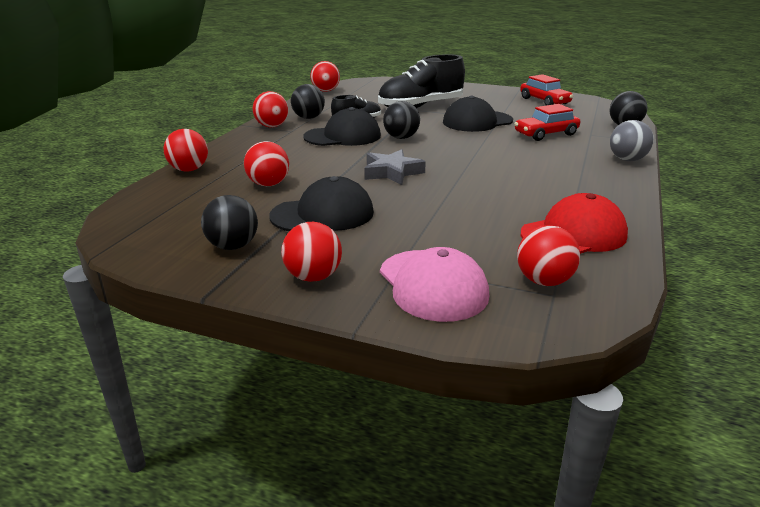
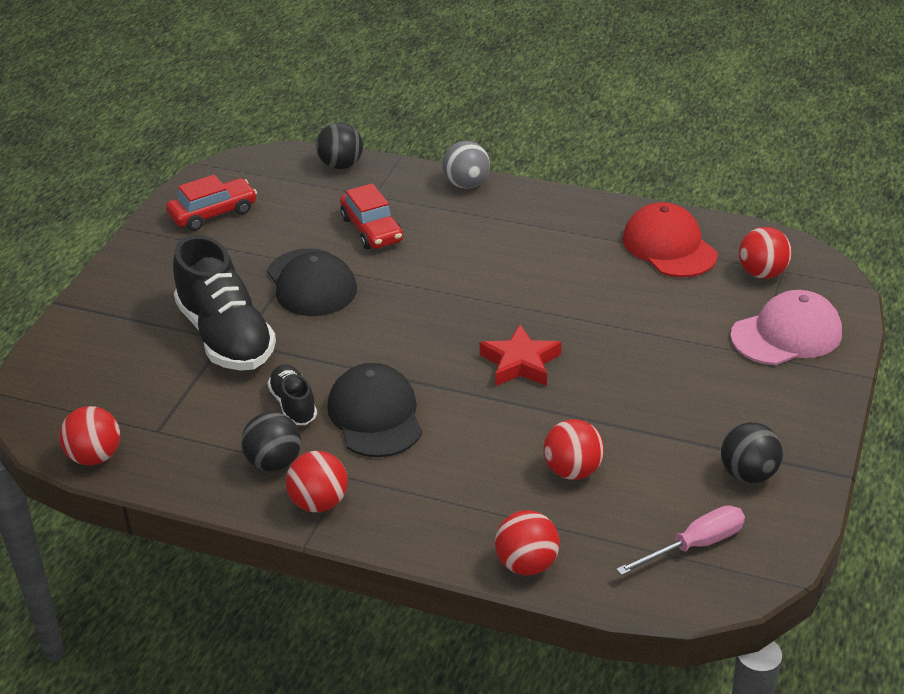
camera: 90 degrees left, 10 degrees up
(167, 219) = (695, 545): none -> pink screwdriver
(313, 277) = (794, 408): red ball -> none
(323, 214) = (655, 413): black cap -> none
(392, 172) = (520, 363): grey star -> red star
(401, 138) = (383, 356): black ball -> none

